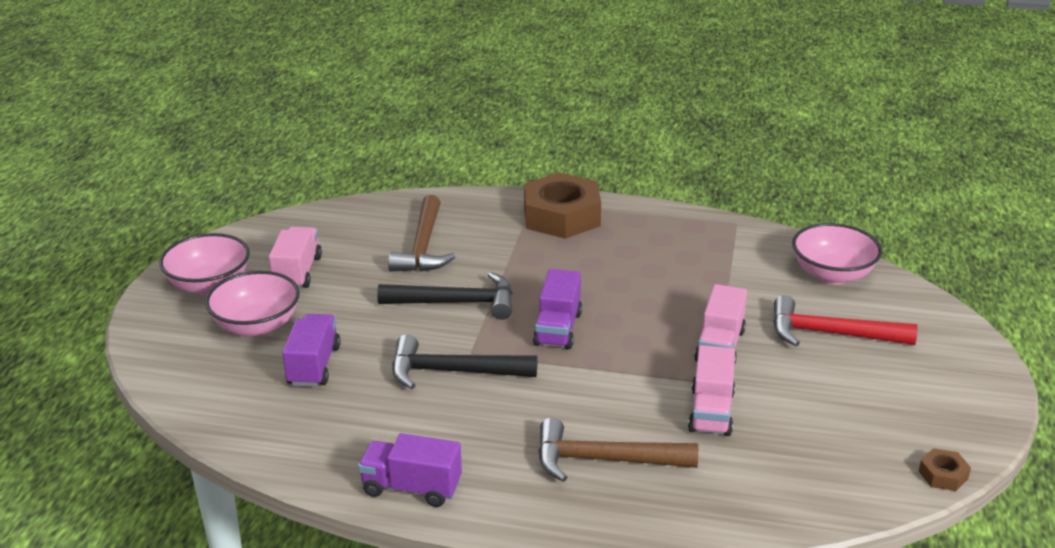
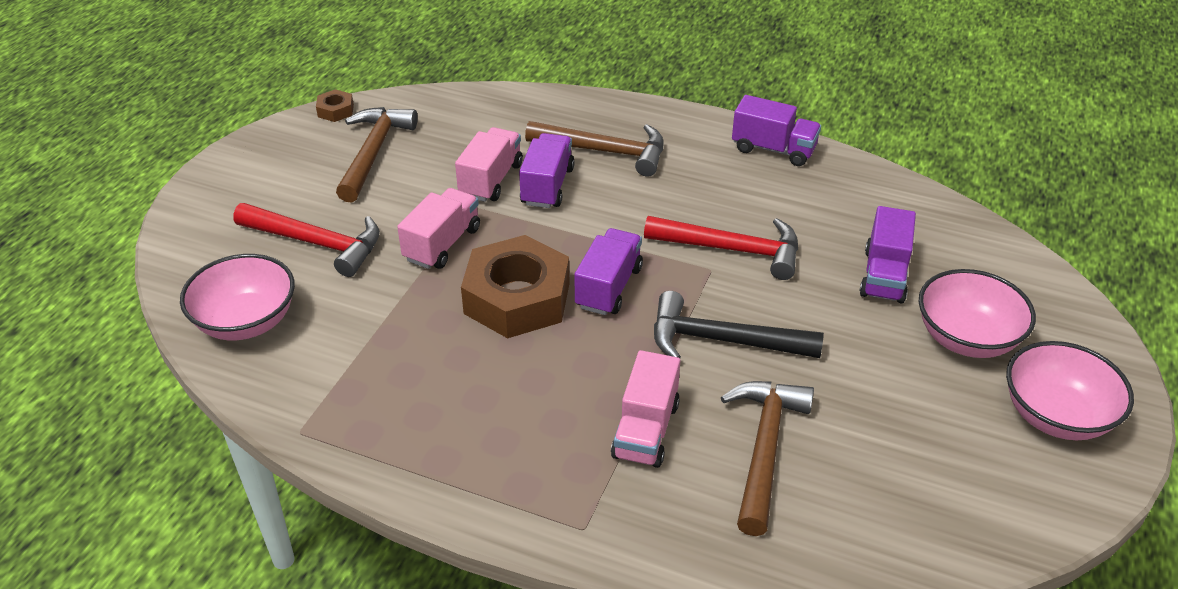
camera: 170 degrees left, 10 degrees up
(297, 272) = (939, 423): pink truck -> pink truck (645, 430)
(452, 372) = (733, 250): black hammer -> red hammer
(561, 216) = (547, 488): brown nut -> brown nut (517, 298)
(650, 412) = (547, 186): none -> purple truck
(854, 427) = (373, 152): none -> brown hammer

